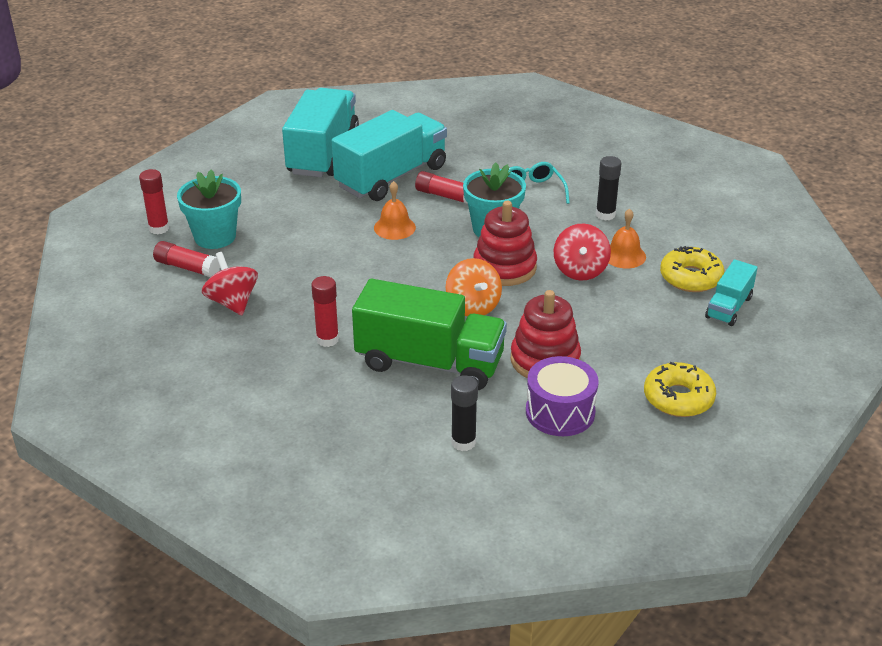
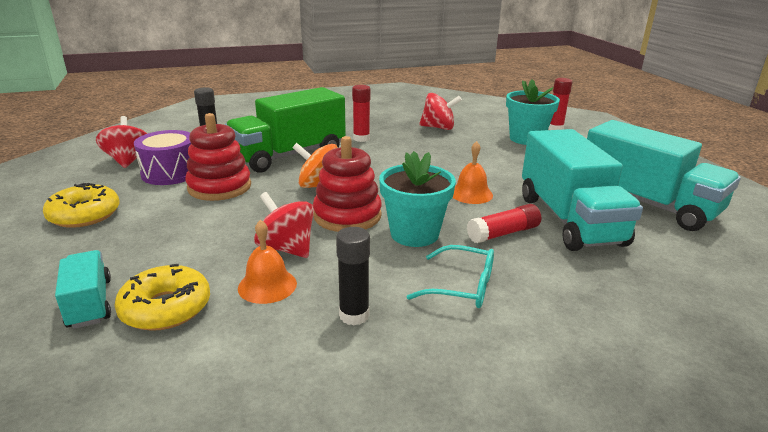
camera: 125 degrees right, 10 degrees down
(187, 267) = (494, 126): red glue stick -> none
(575, 467) = (128, 160): none -> red spinning top

